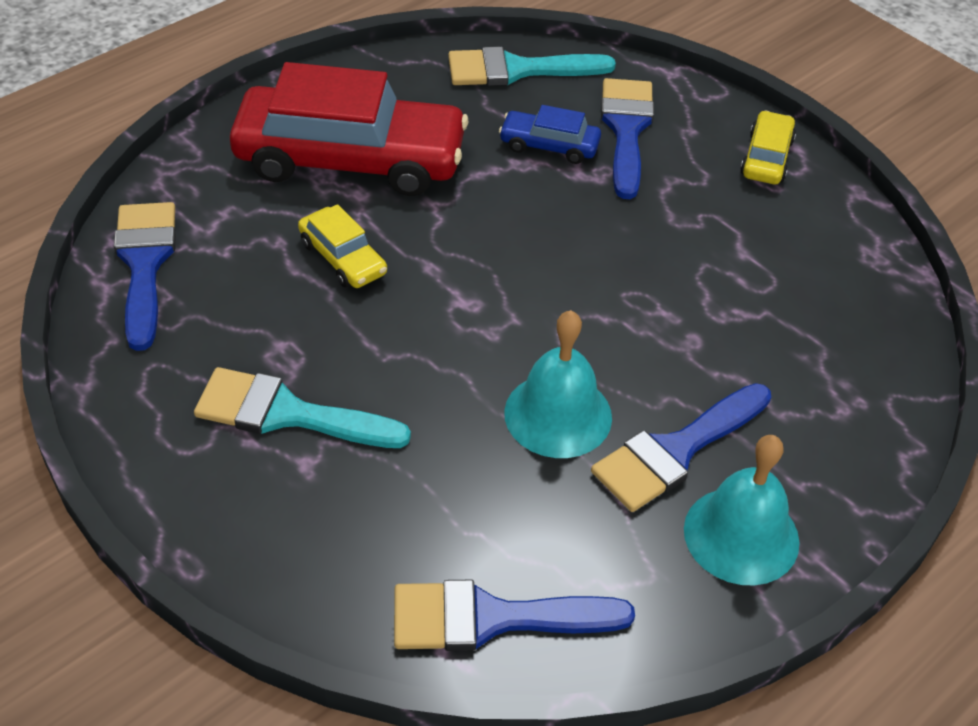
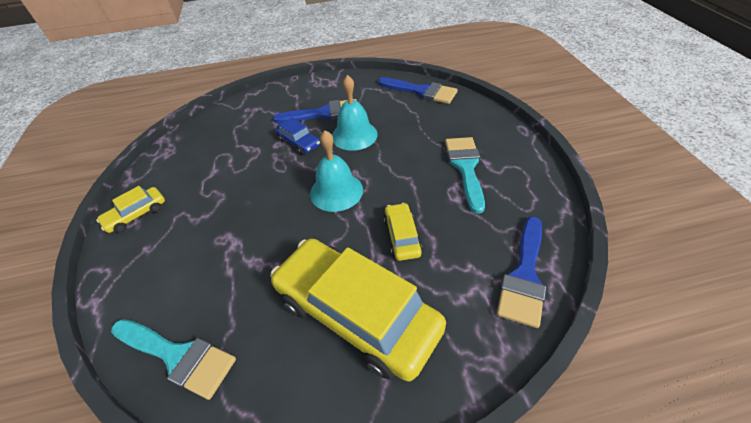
camera: 145 degrees left, 0 degrees up
(287, 413) = (465, 167): turquoise brush -> turquoise brush turned 135 degrees counterclockwise
(350, 159) = (356, 313): red car -> yellow car
(549, 145) = (229, 270): blue car -> blue car (299, 142)
(626, 130) = (176, 264): blue brush -> none
(741, 535) = (328, 89): turquoise bell -> turquoise bell (336, 191)

